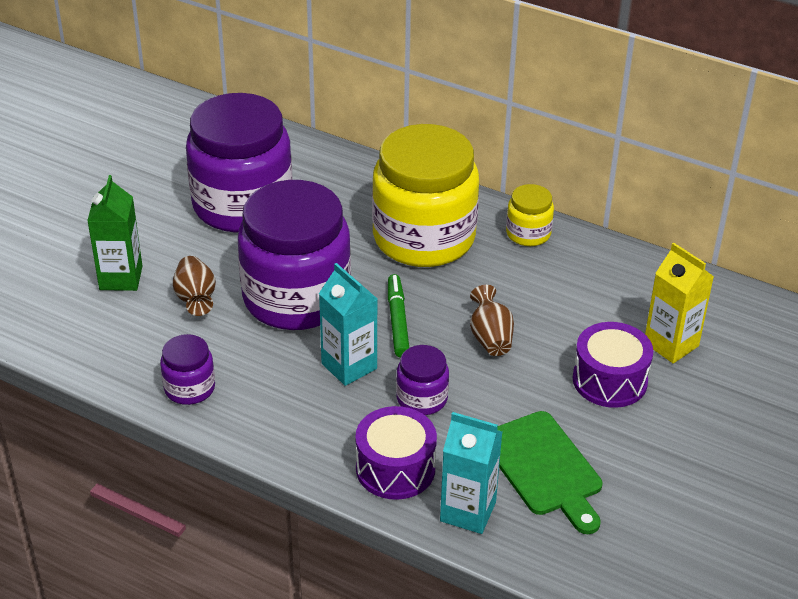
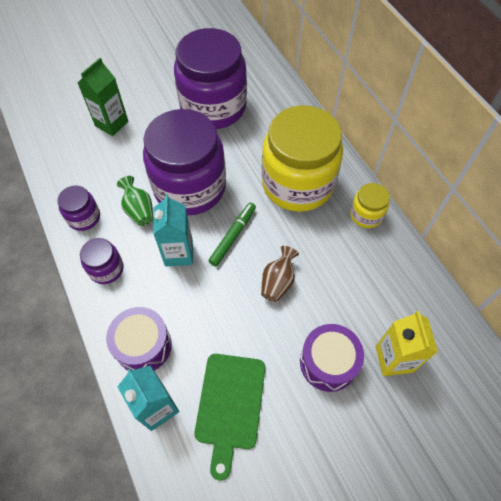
camera: 35 degrees right, 20 degrees up
(195, 298) = (137, 158): brown vase -> none
(255, 348) = (139, 210): none -> green vase
(421, 399) = (200, 303): purple jar -> purple jar (106, 269)

